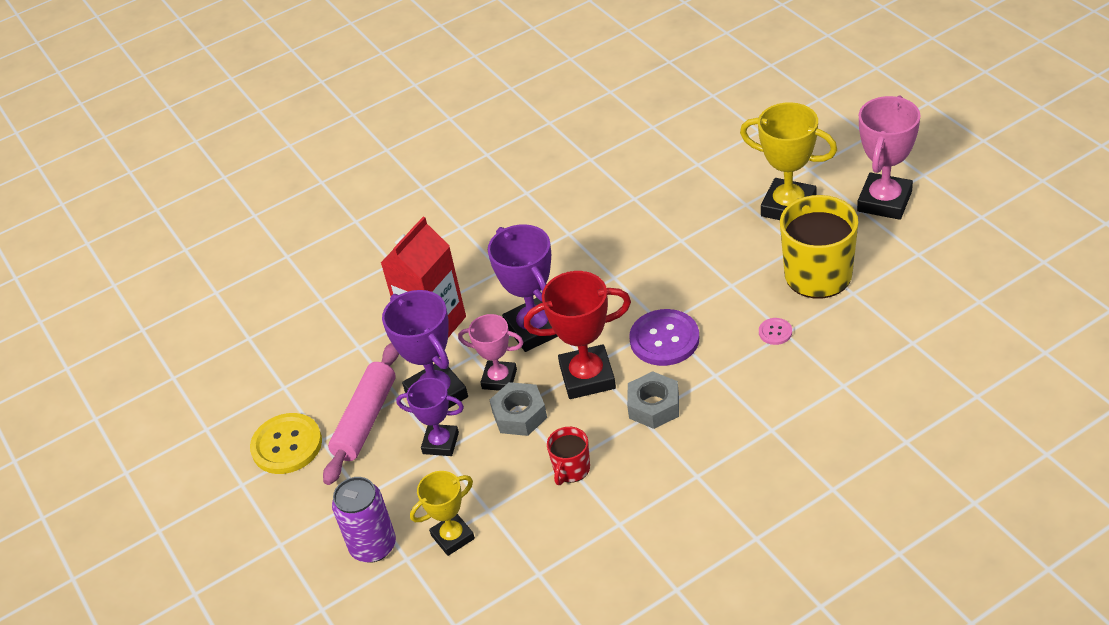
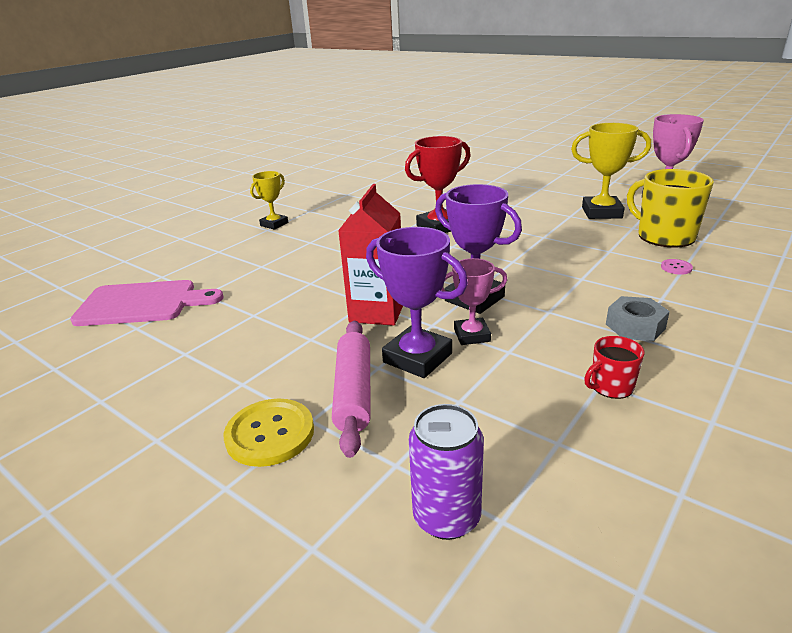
camera: 25 degrees left, 15 degrees down
(227, 256) = (142, 303): none -> pink cutting board
(440, 443) = (452, 394): purple trophy -> none
(452, 537) = (541, 480): yellow trophy -> yellow trophy (274, 224)
(519, 415) = (516, 356): grey nut -> none
(571, 469) = (611, 387): red mug -> red mug turned 60 degrees clockwise
(587, 377) = (553, 319): red trophy -> red trophy (439, 227)
(664, 339) = (593, 286): purple button -> none

